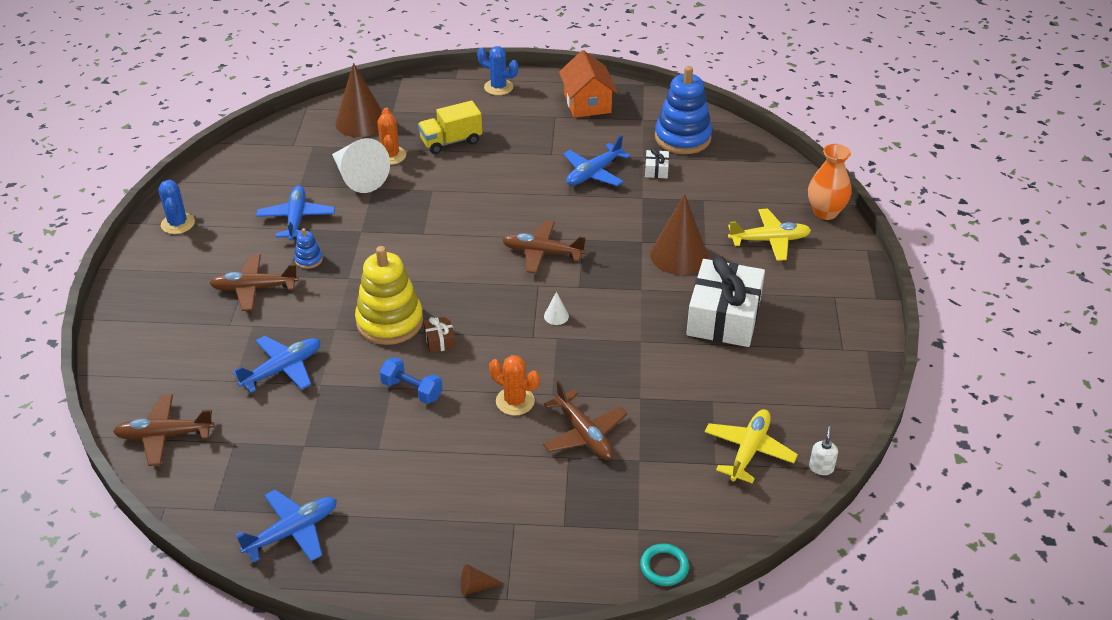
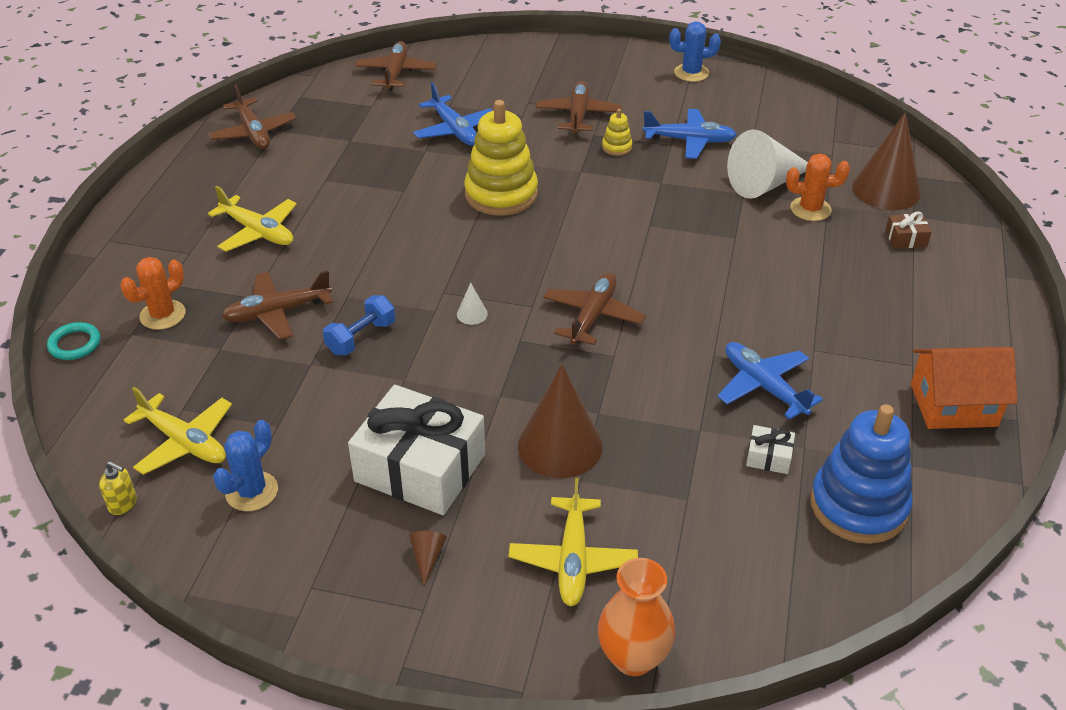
camera: 100 degrees right, 0 degrees up
(292, 531) = (253, 133): blue plane -> brown plane
(309, 260) = (617, 147): blue stacking toy -> yellow stacking toy
(412, 390) = (394, 203): blue dumbbell -> blue dumbbell (361, 337)
(440, 340) = (461, 225): brown gift -> brown gift (906, 238)
(451, 141) = (842, 260): yellow truck -> none
(473, 478) = (258, 232): none -> yellow plane
(476, 586) = (133, 224): brown cone -> brown cone (427, 558)
(498, 87) = (987, 315): blue cactus -> blue cactus (251, 491)
(515, 401) = (348, 269): orange cactus -> orange cactus (162, 315)
(821, 468) = (123, 504): white soap dispenser -> yellow soap dispenser

